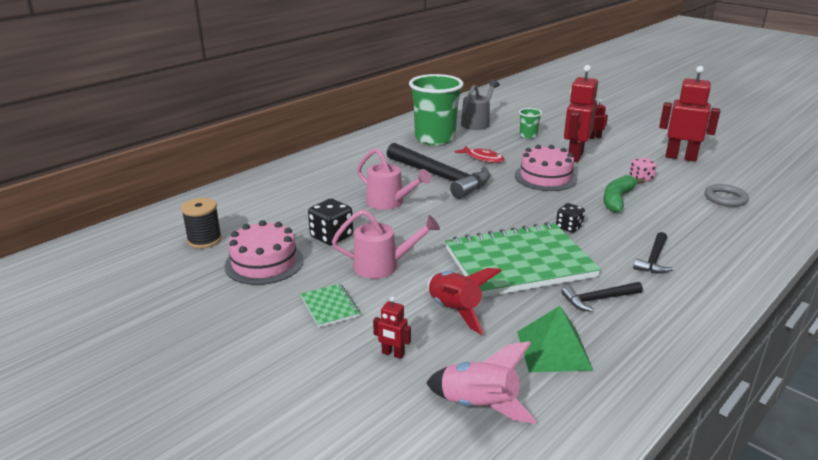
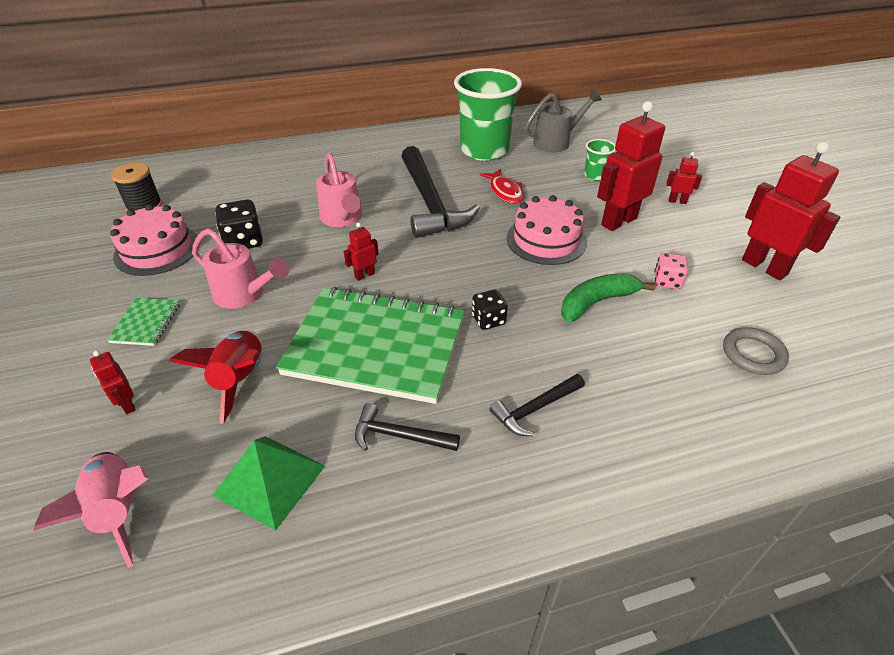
camera: 30 degrees right, 15 degrees up
(454, 229) = (364, 275): none -> red robot

